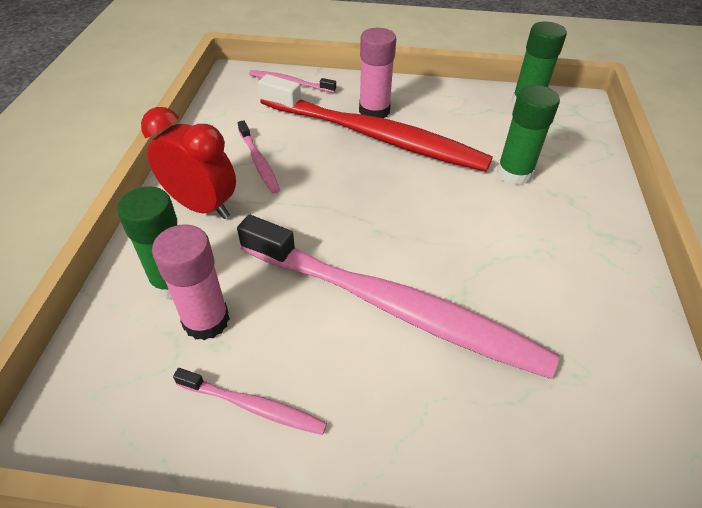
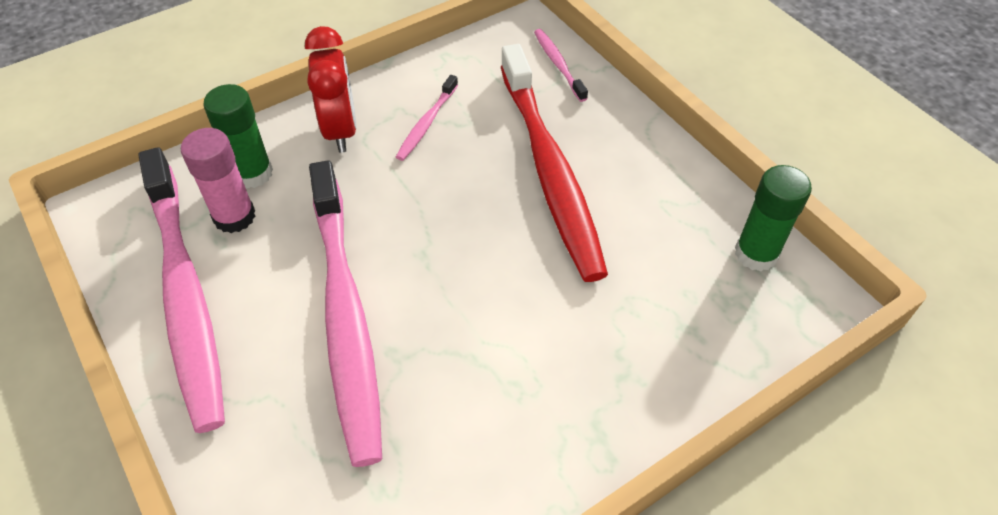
camera: 50 degrees right, 5 degrees up
(253, 406) = (185, 295): pink toothbrush -> pink toothbrush, size x2.41
(374, 111) = (588, 146): pink glue stick -> none
(514, 173) = (614, 306): green glue stick -> none

